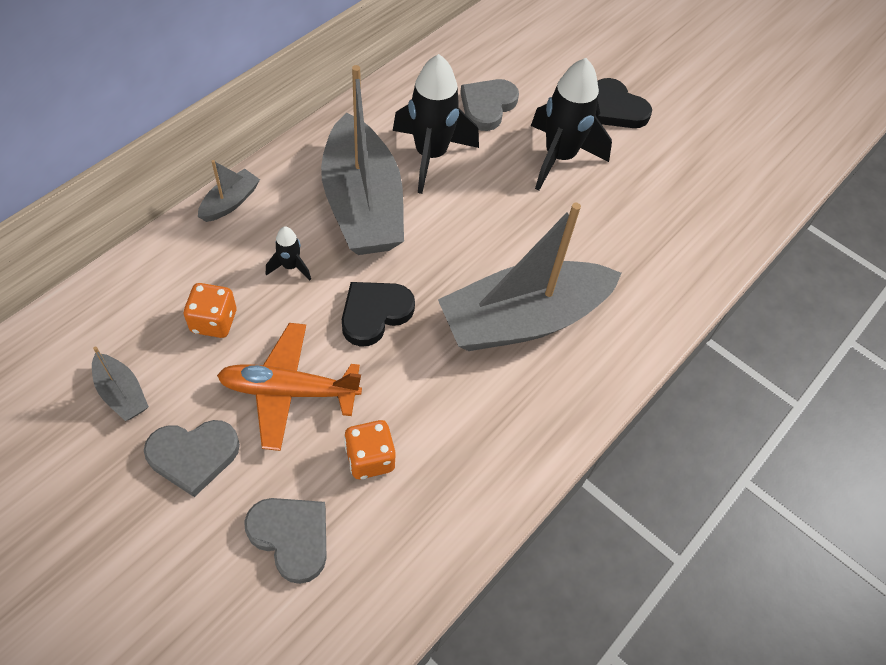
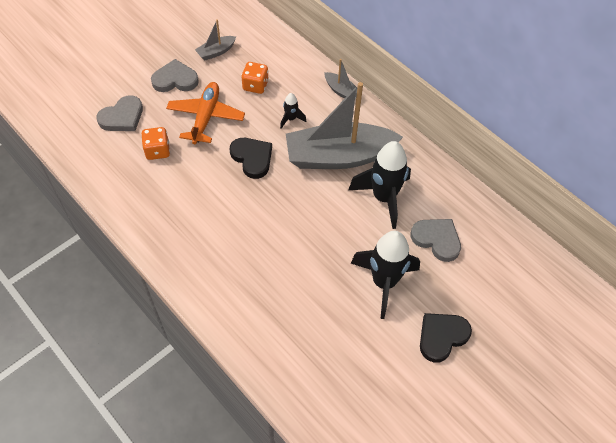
camera: 100 degrees right, 0 degrees up
(193, 456) = (175, 80): grey heart -> grey heart turned 90 degrees clockwise
(523, 320) = (238, 237): grey boat -> none

